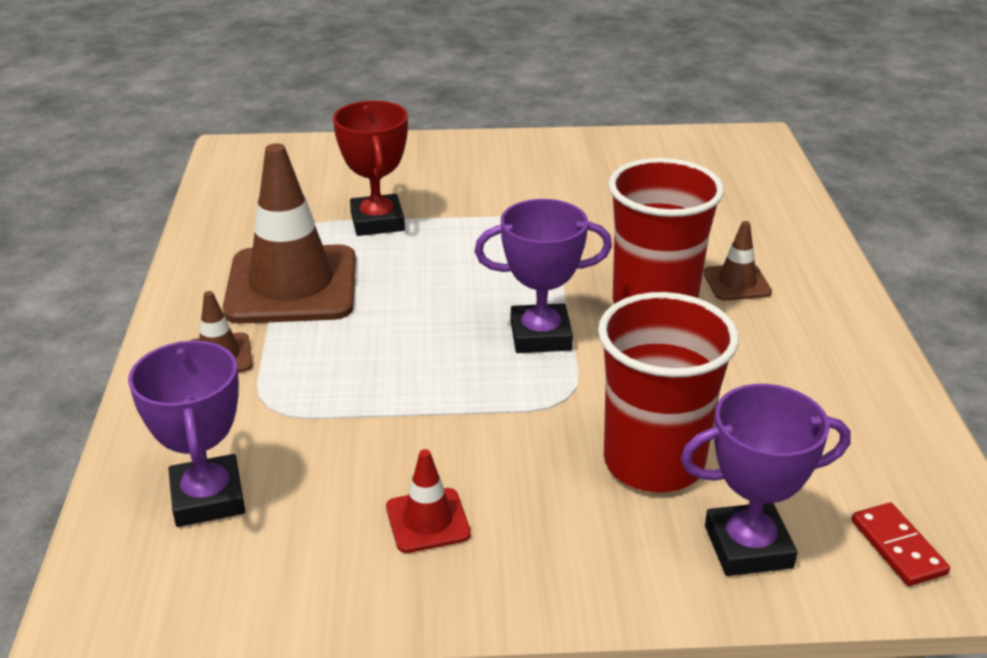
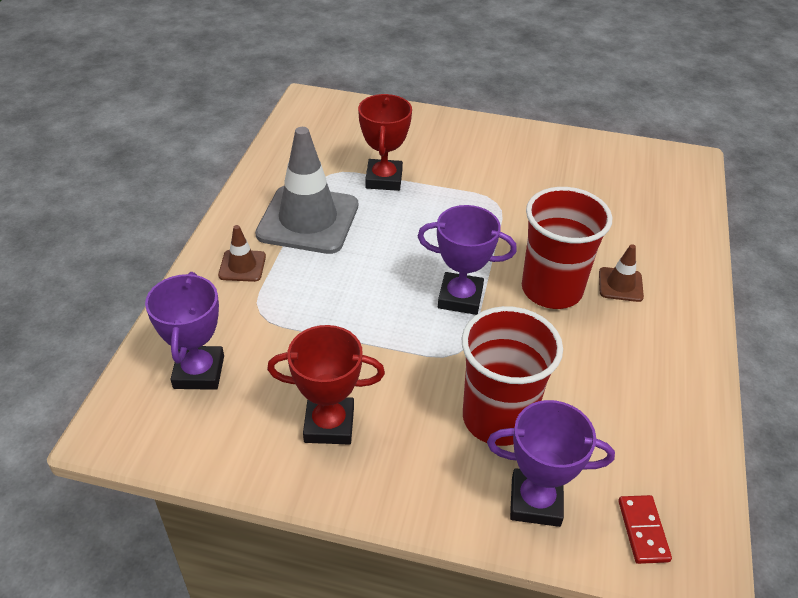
camera: 15 degrees right, 10 degrees up
(292, 285) = (308, 220): brown traffic cone -> grey traffic cone
(428, 521) = (329, 424): red traffic cone -> red trophy

